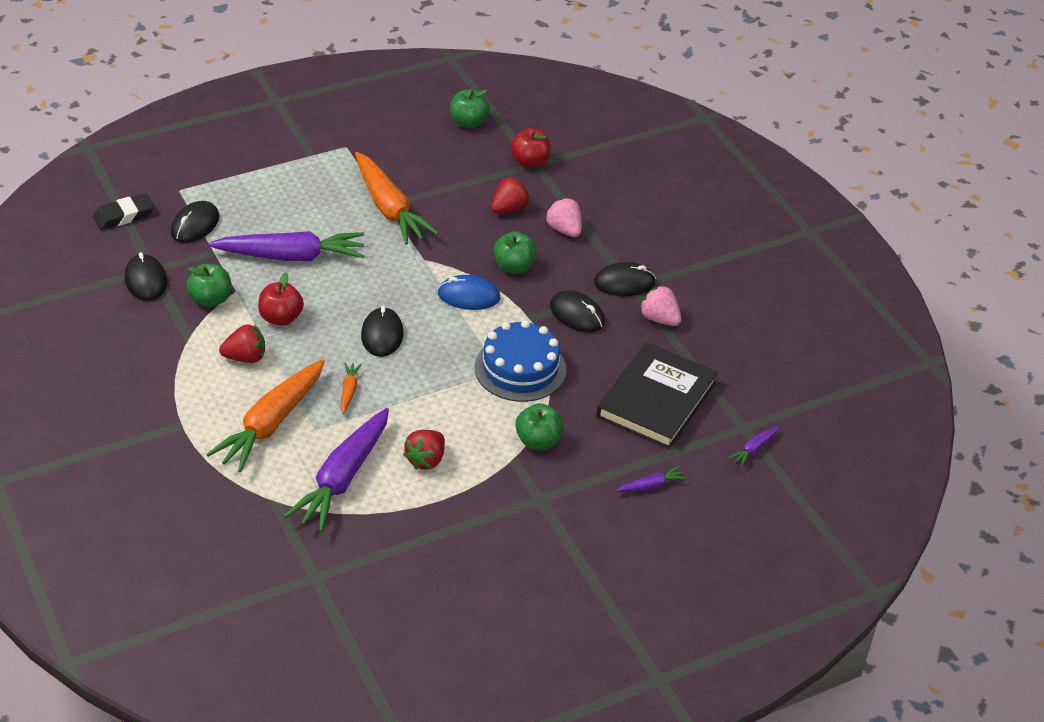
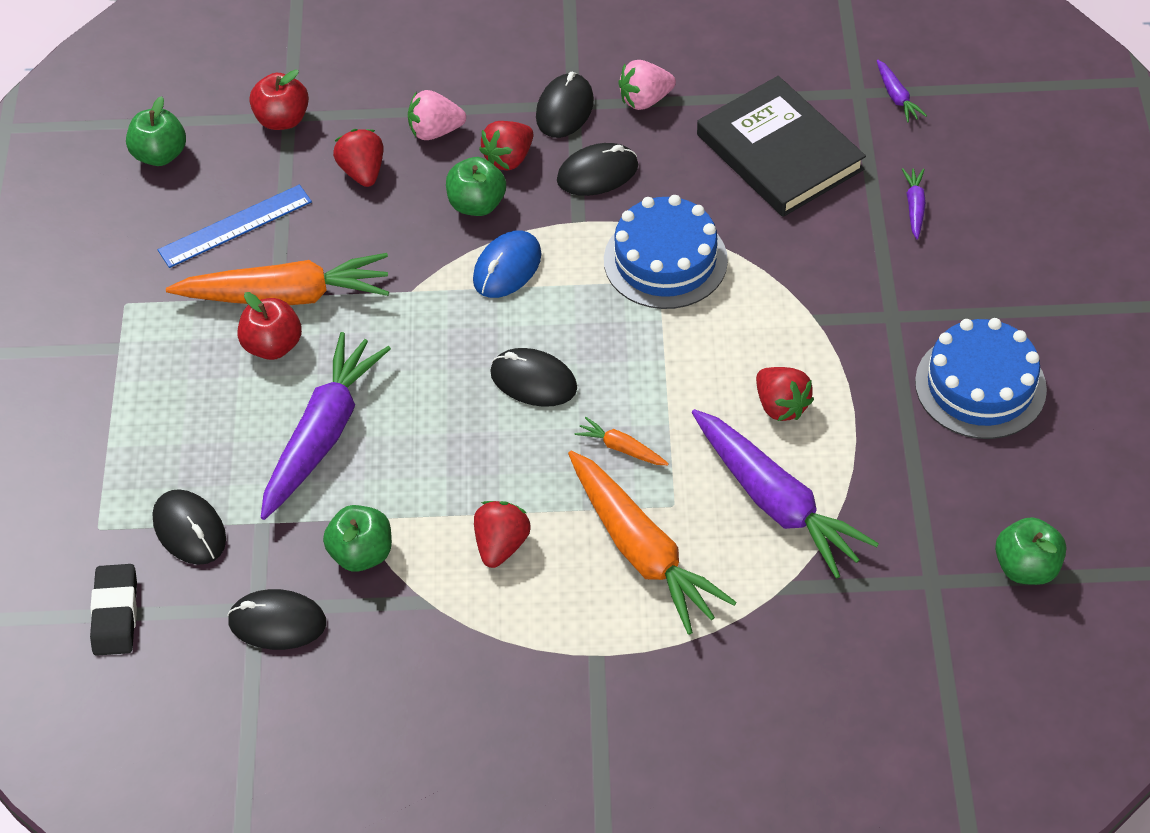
camera: 60 degrees left, 10 degrees up
(281, 318) = (443, 482): red apple -> red apple (273, 345)
(431, 170) = (235, 226): none -> blue ruler
(502, 563) = (980, 385): none -> blue cake
(538, 441) = (797, 285): green apple -> green apple (1026, 567)
(562, 270) = (508, 158): none -> red strawberry

